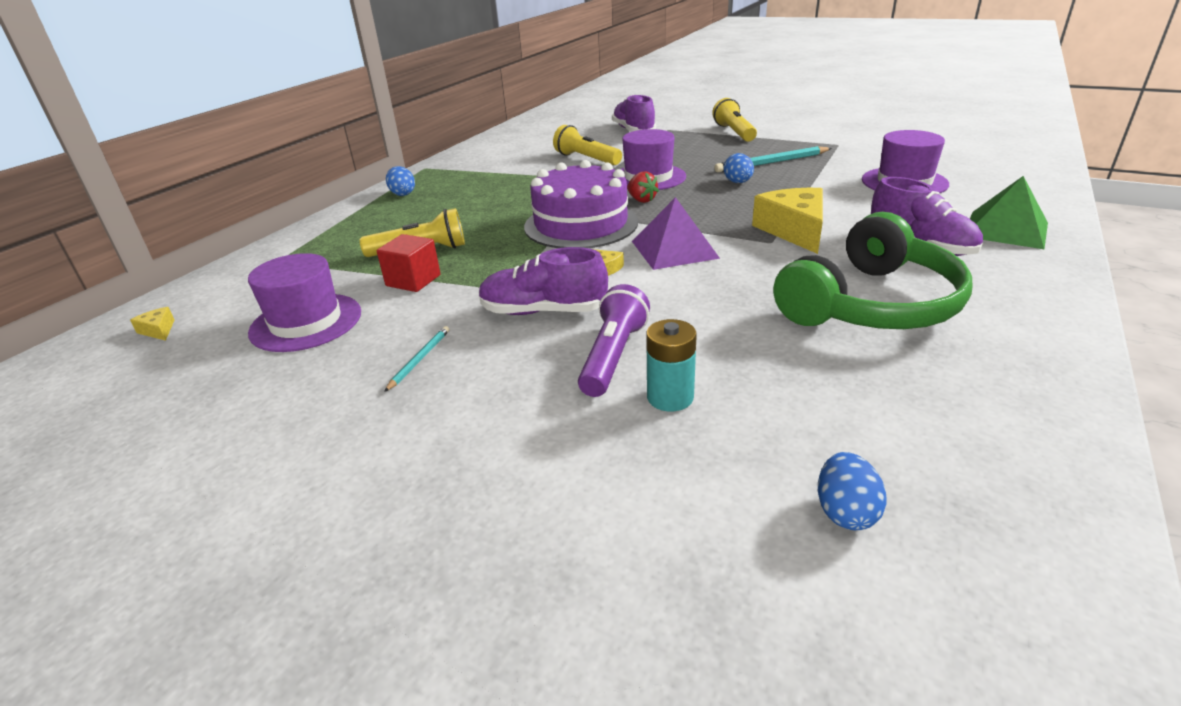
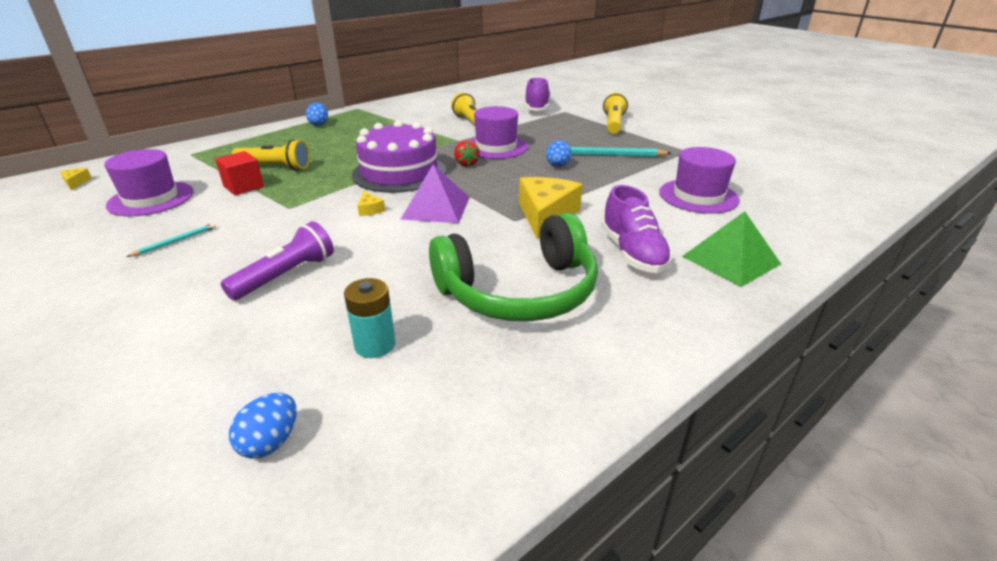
camera: 20 degrees right, 0 degrees up
(543, 311) = (289, 230): purple shoe -> none
(670, 397) = (279, 316): turquoise battery -> turquoise battery (375, 345)

